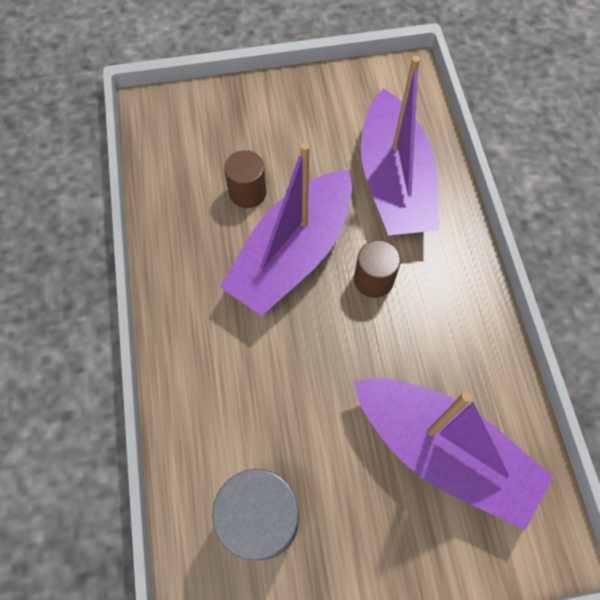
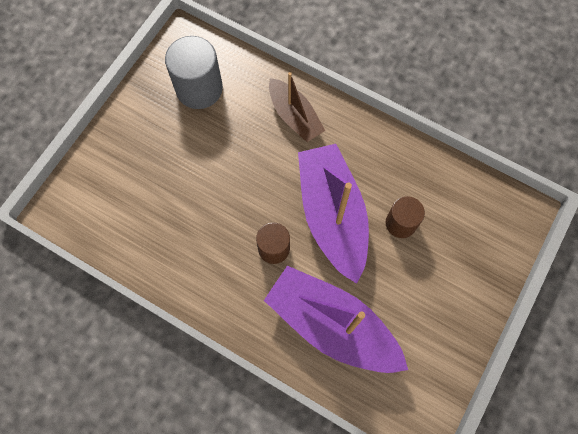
camera: 130 degrees right, 5 degrees up
(209, 375) = (294, 116): none -> brown boat
(442, 451) = (147, 198): purple boat -> none

